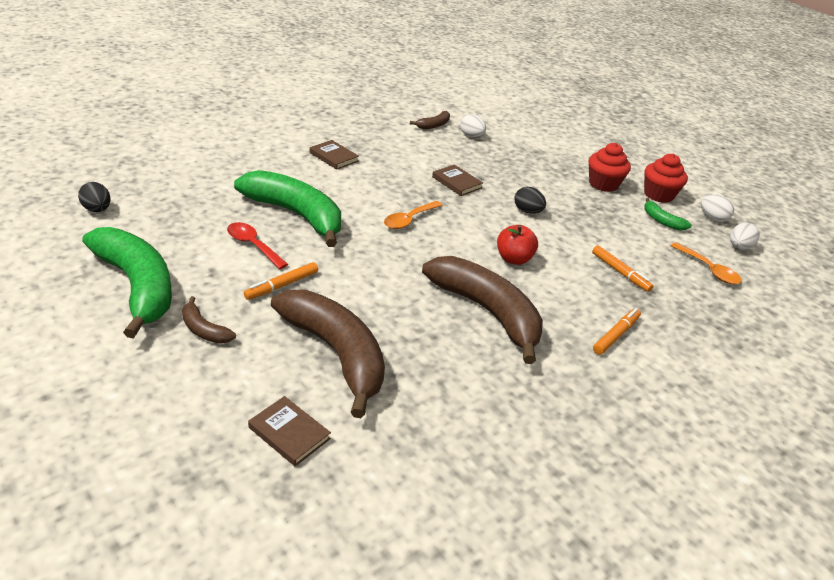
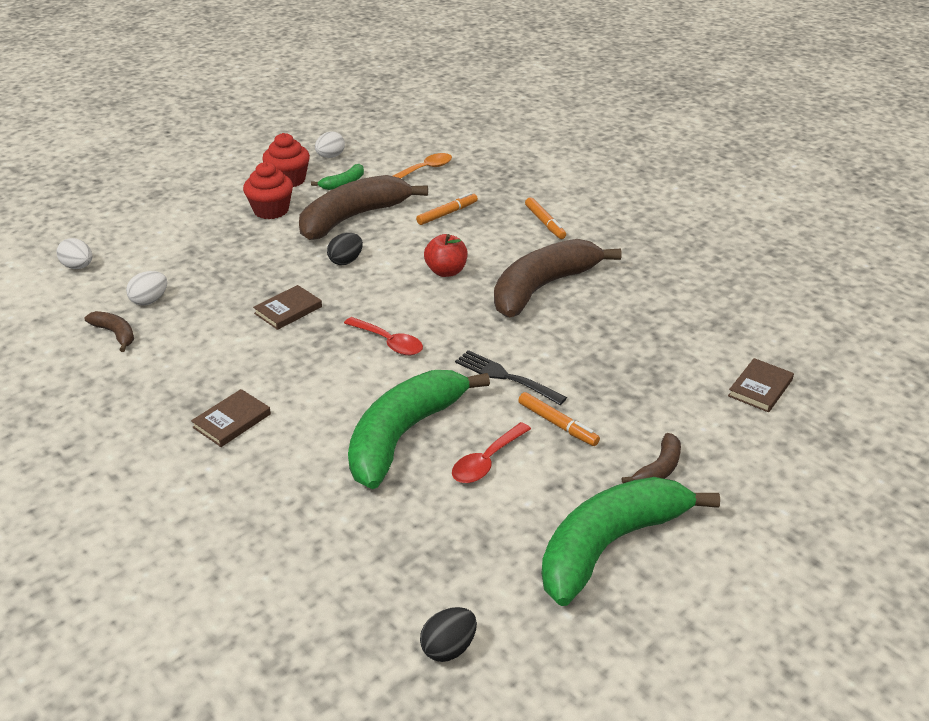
camera: 90 degrees left, 0 degrees up
(336, 353) = (647, 373): brown banana -> brown banana (353, 218)
(351, 269) = (505, 377): none -> black fork
(409, 220) = (389, 342): orange spoon -> red spoon
(616, 335) = (545, 223): orange marker -> orange marker turned 150 degrees counterclockwise
(739, 247) = (380, 150): white egg -> white egg (78, 267)

